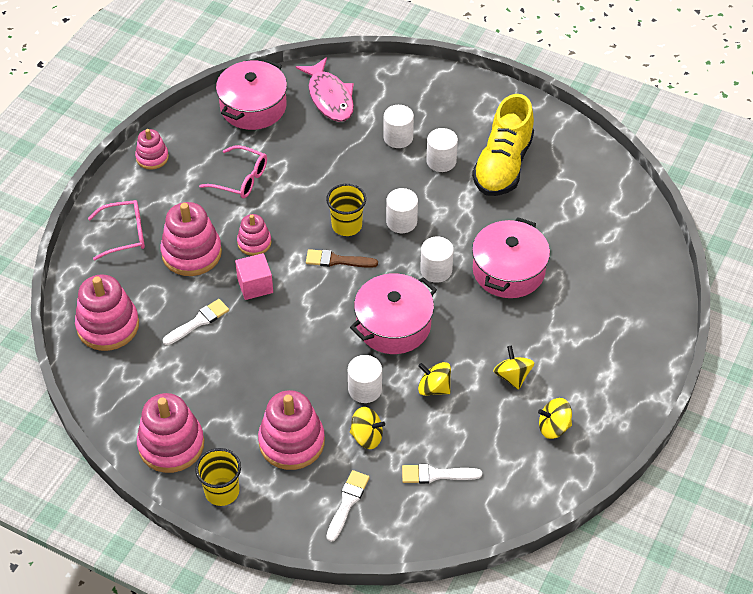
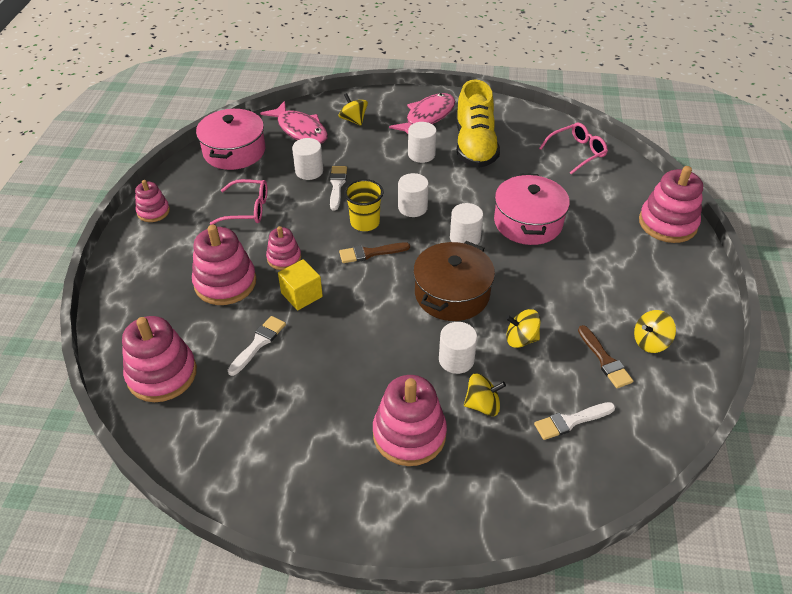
camera: 20 degrees left, 5 degrees down
(125, 234) = (149, 283): pink glasses -> pink glasses (577, 152)
(171, 445) = (280, 478): pink stacking toy -> pink stacking toy (667, 223)
(222, 491) = (359, 513): yellow cup -> none
(255, 285) = (301, 295): pink cube -> yellow cube
(347, 502) = (499, 479): white brush -> white brush (337, 185)
(393, 325) = (452, 294): pink pot -> brown pot
(398, 137) = (375, 146): white cylinder -> white cylinder (309, 171)
(471, 115) = (427, 117): none -> pink fish
(500, 431) = (605, 360): none -> brown brush
(512, 376) = (585, 308): yellow spinning top -> yellow spinning top (353, 120)

